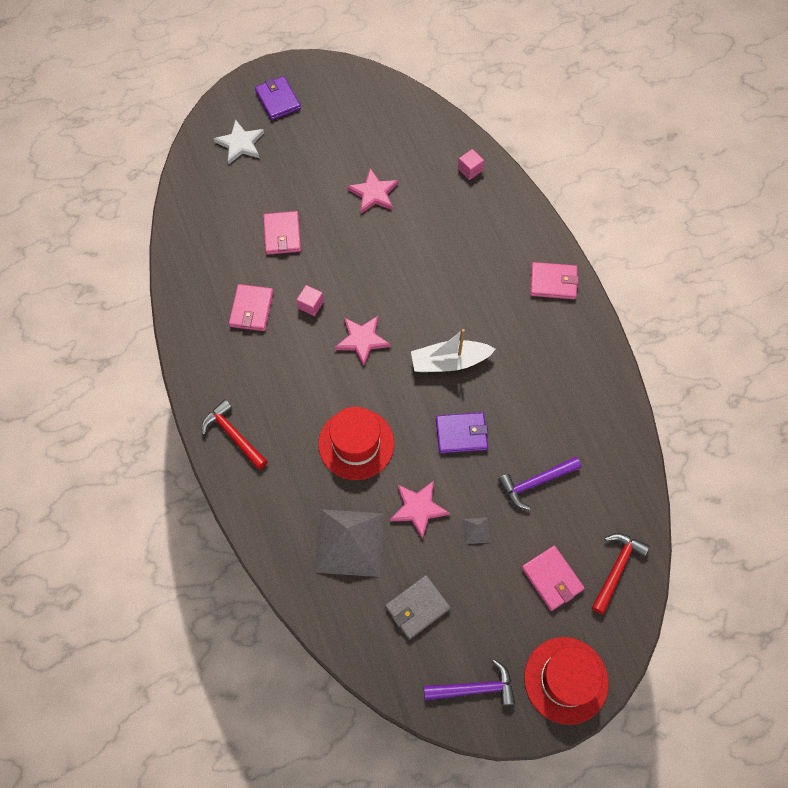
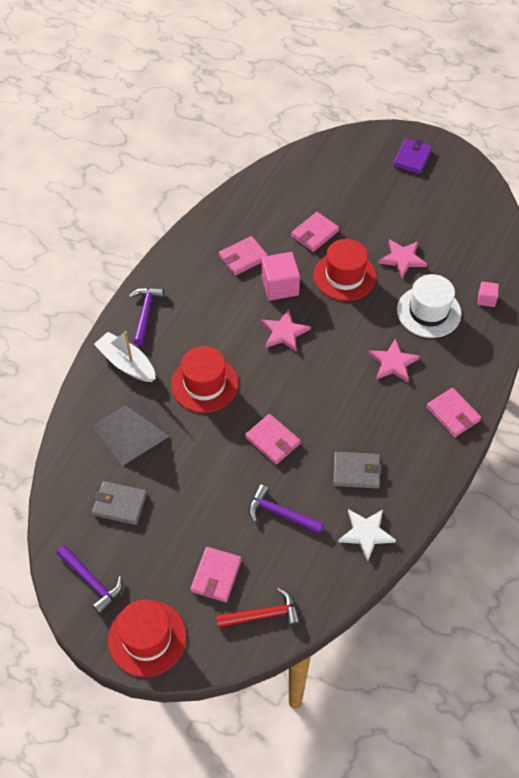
camera: 50 degrees right, 10 degrees down
(233, 435) = (145, 313): red hammer -> purple hammer
(240, 144) = (356, 164): white star -> white star (366, 533)
(311, 305) = (280, 286): pink cube -> pink cube, size x1.87
(349, 248) = (344, 276): none -> red hat
(418, 508) = (192, 454): pink star -> pink star (393, 363)
(443, 219) = (428, 312): none -> white hat
(449, 362) = (320, 394): white boat -> white boat (126, 363)
(461, 434) = (272, 440): purple wallet -> pink wallet
(476, 530) = (208, 501): grey pyramid -> none
(545, 394) = (356, 471): none -> grey wallet

